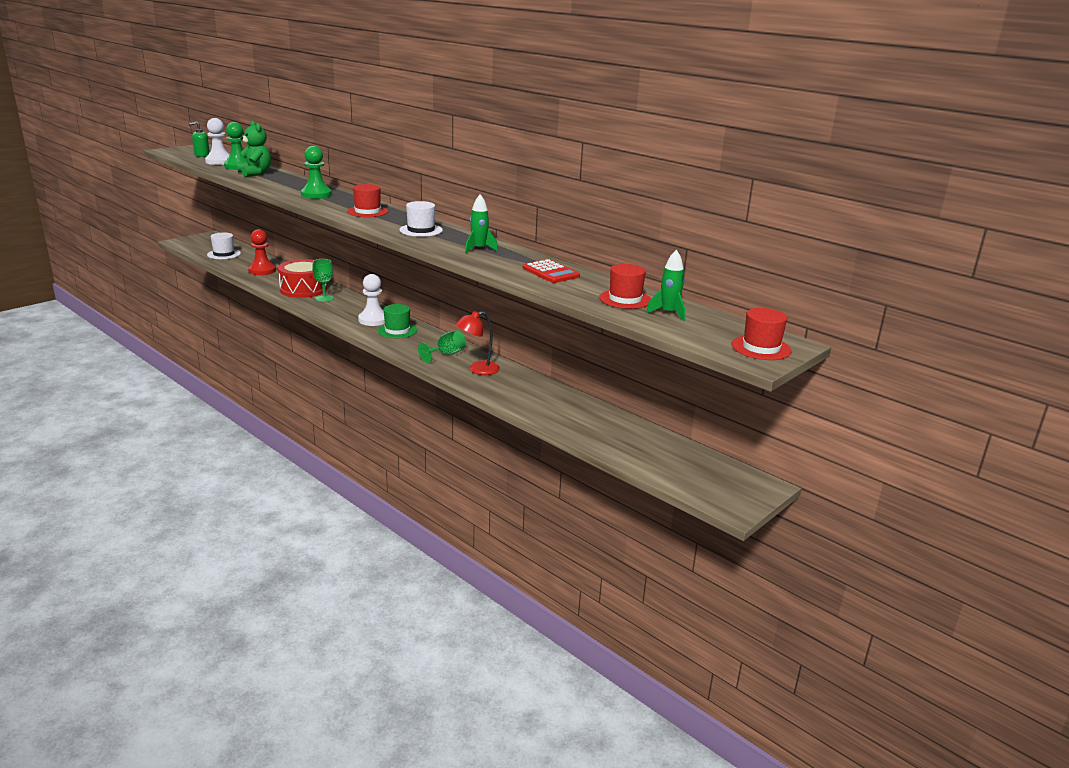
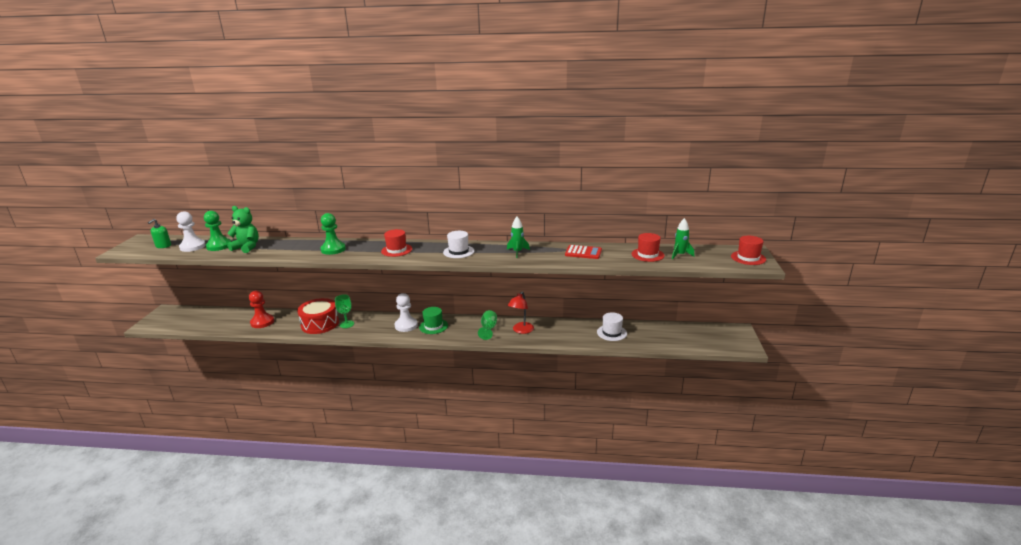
camera: 35 degrees left, 0 degrees up
(224, 254) = (206, 321): white hat -> white hat (611, 333)

